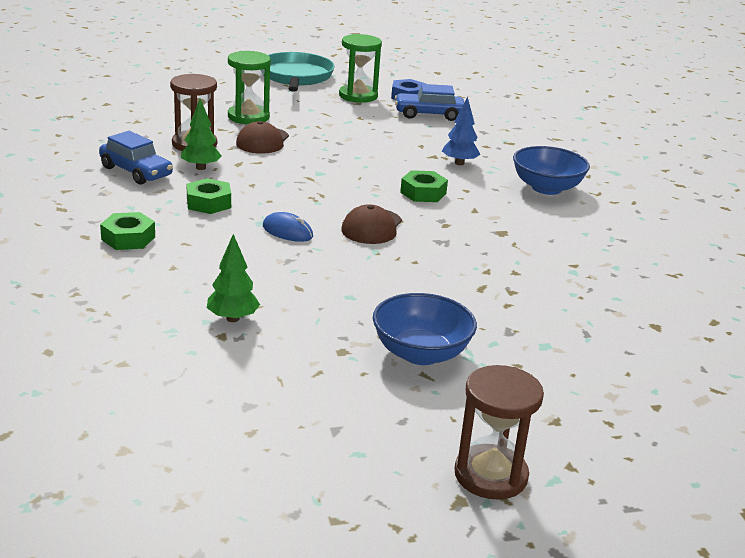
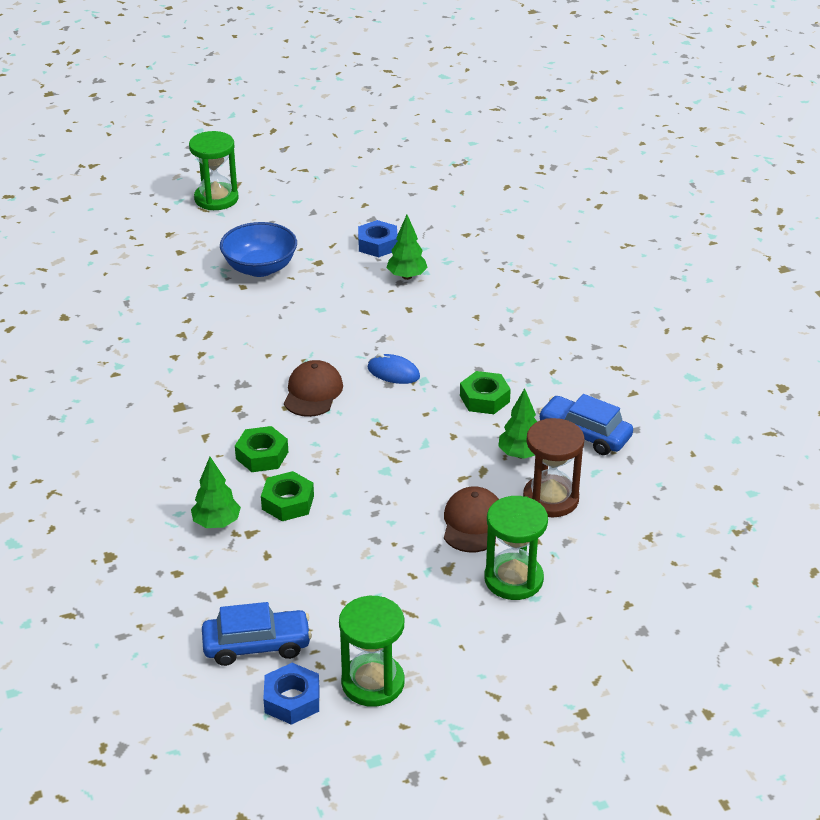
camera: 175 degrees right, 10 degrees up
(128, 238) = (532, 341): green nut -> green nut (288, 502)
(254, 364) = (377, 244): none -> blue nut
(296, 76) = (489, 731): turquoise pan -> none
(459, 163) = (217, 523): blue tree -> green tree
(490, 475) = (216, 199): brown hourglass -> green hourglass
(546, 188) = (113, 491): blue bowl -> none

